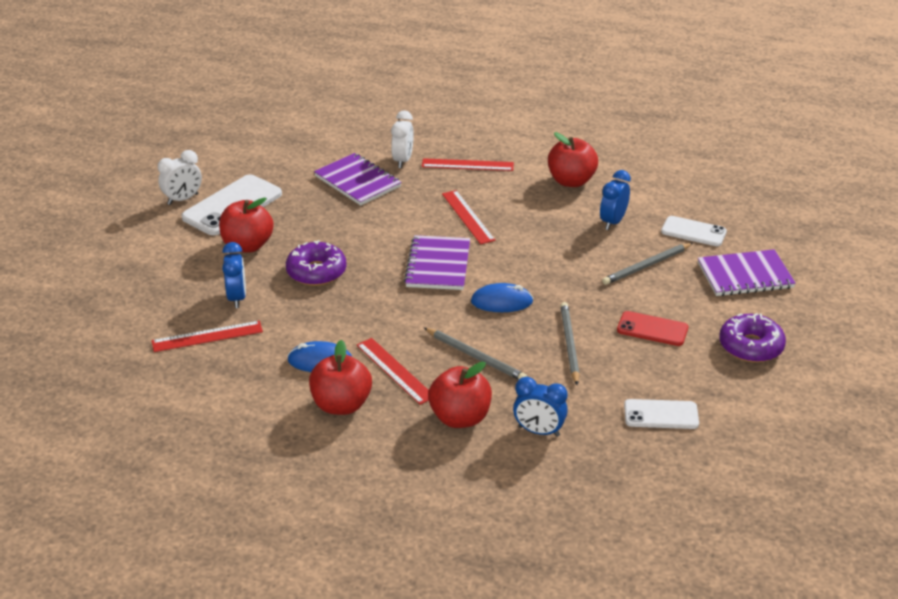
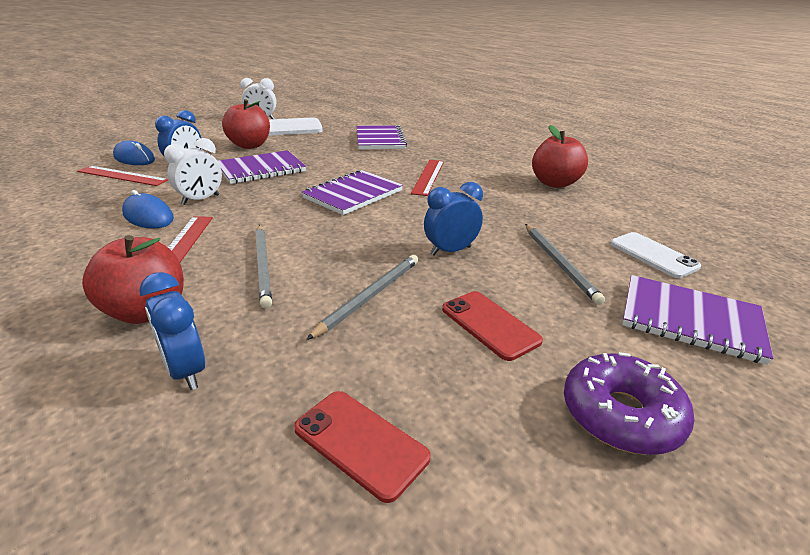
camera: 35 degrees right, 5 degrees down
(316, 272) = (261, 169): purple donut -> purple notebook
(341, 405) = (91, 251): red apple -> none
(402, 160) = (430, 139): white clock -> white clock (200, 200)
(467, 165) = (476, 153): red ruler -> none
(501, 302) = (362, 235): blue mouse -> blue mouse (134, 158)
(613, 222) = (562, 219): blue clock -> blue clock (450, 251)
(647, 266) = (559, 263): grey pencil -> grey pencil turned 105 degrees counterclockwise
(661, 415) = (360, 443): white phone -> red phone

